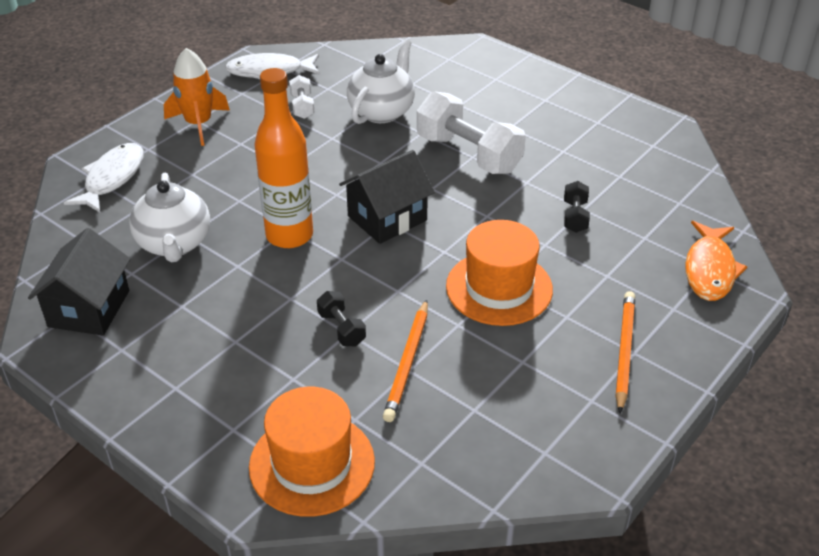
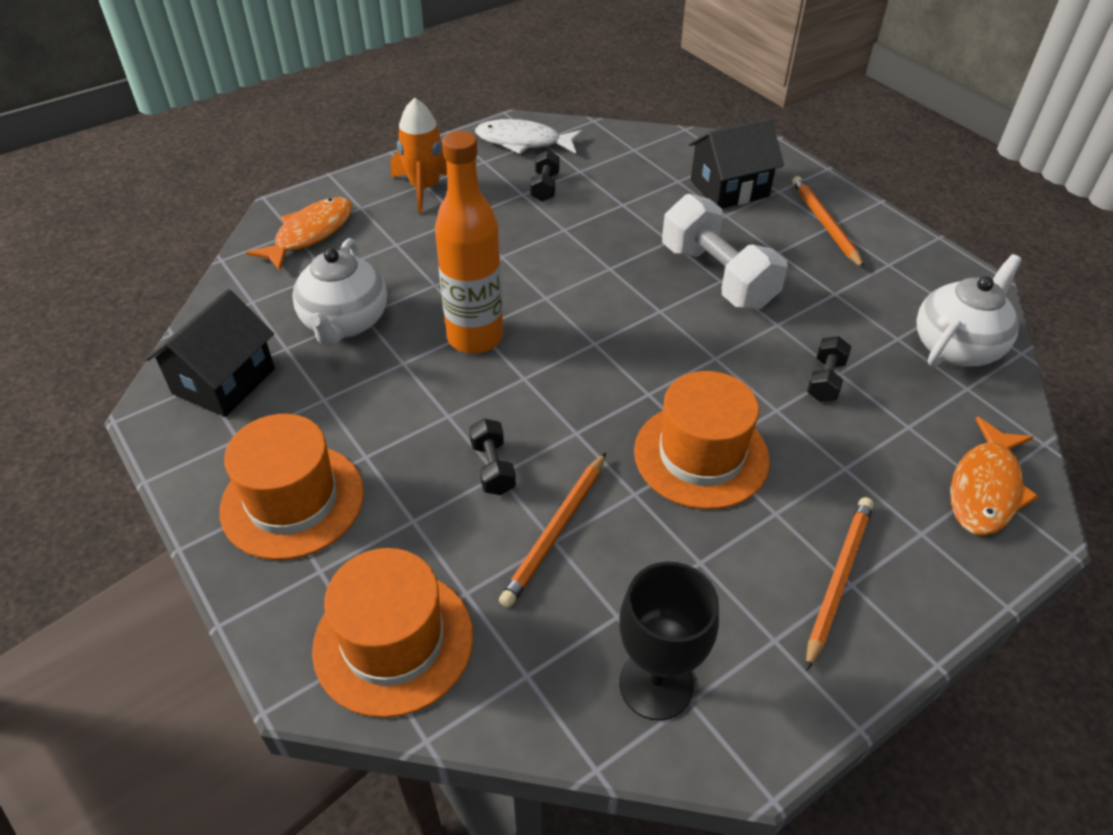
camera: 15 degrees right, 5 degrees up
(112, 178) = (310, 234): white fish -> orange fish
(189, 385) = (292, 501): none -> orange hat
(302, 106) = (545, 187): white dumbbell -> black dumbbell
(382, 111) = (632, 207): white teapot -> white teapot (956, 347)
(387, 218) = (595, 338): black house -> black house (729, 188)
(517, 447) = (656, 684): none -> black goblet
(540, 99) = (825, 224): none -> orange pencil

